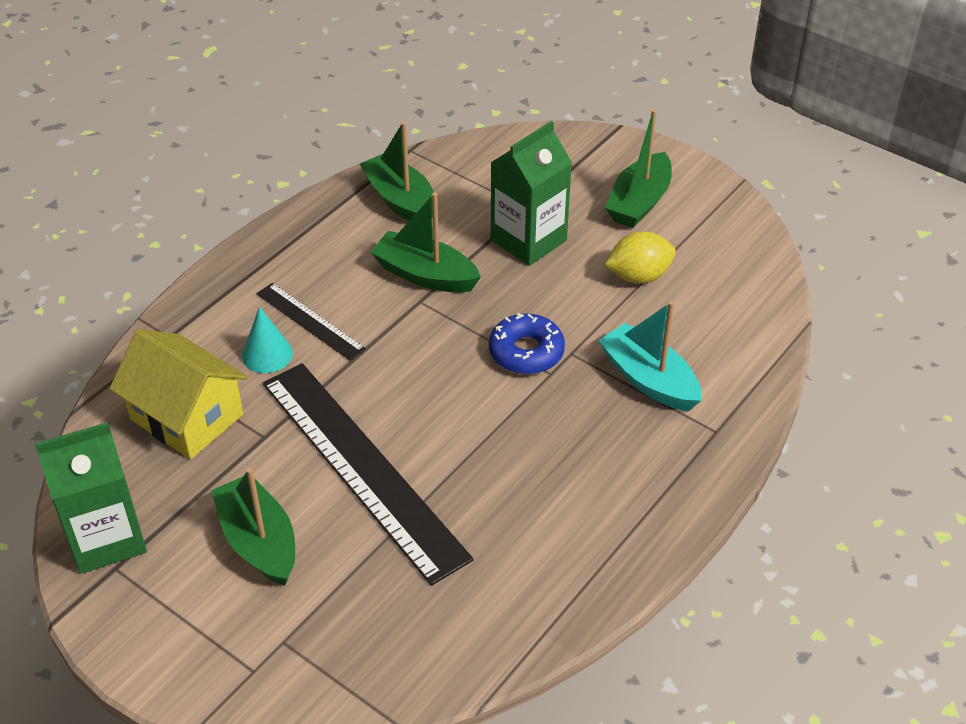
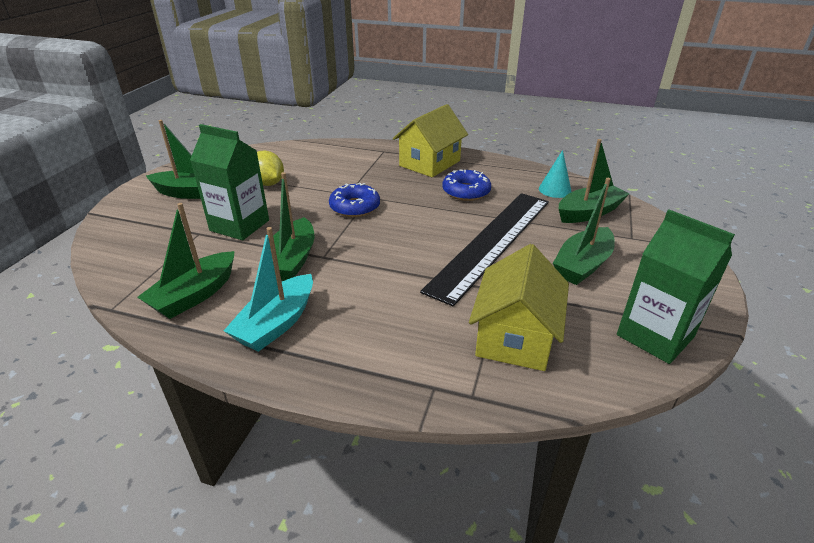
camera: 110 degrees left, 10 degrees down
(267, 354) = (420, 315): turquoise cone -> turquoise cone (555, 190)
(310, 321) = (370, 303): black ruler -> none
(375, 626) = (589, 212): none -> green boat
(515, 492) = (466, 192): none -> blue donut
(640, 479) = (429, 163): none -> yellow house
(649, 379) = (357, 170): turquoise boat -> turquoise boat (277, 323)

